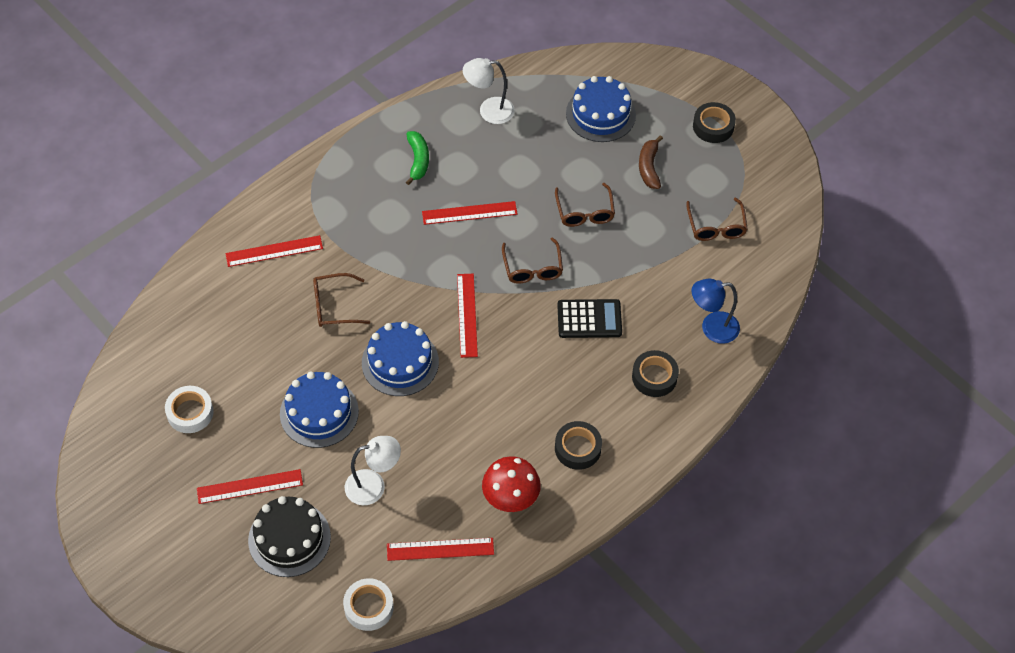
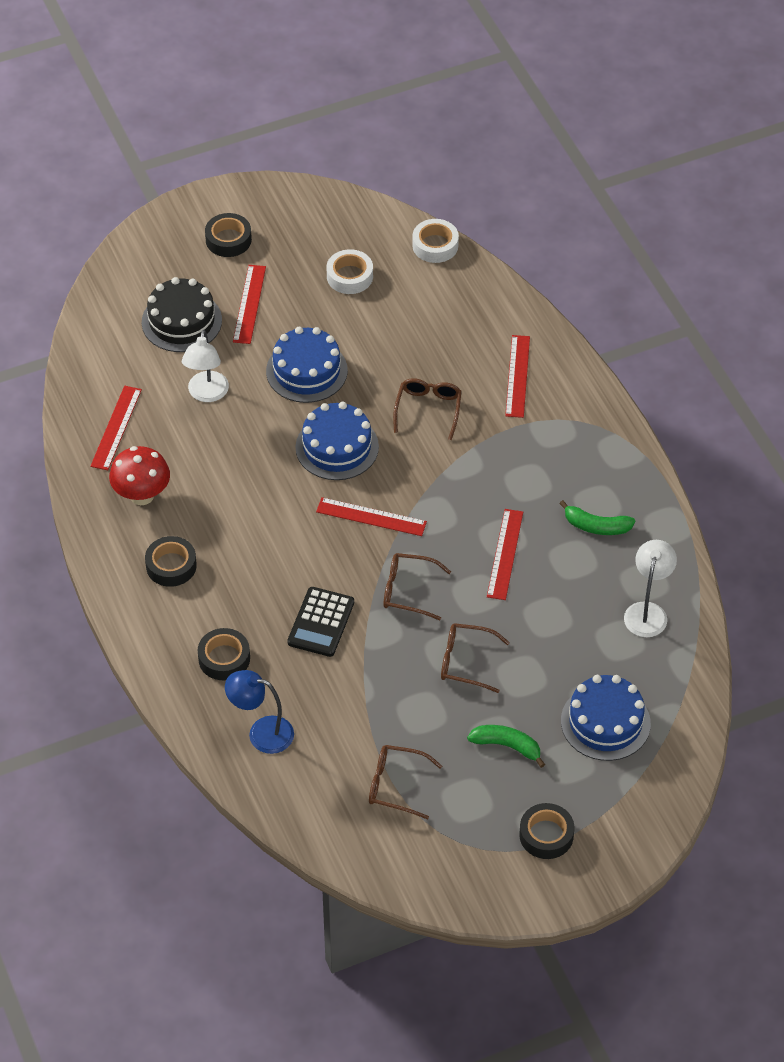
camera: 110 degrees right, 5 degrees down
(168, 533) = (228, 240): none -> black tape
(369, 607) = (85, 362): white tape -> white tape (435, 245)
(649, 167) = (507, 746): brown banana -> green banana
(712, 328) = (261, 733): blue lamp -> blue lamp turned 90 degrees counterclockwise

